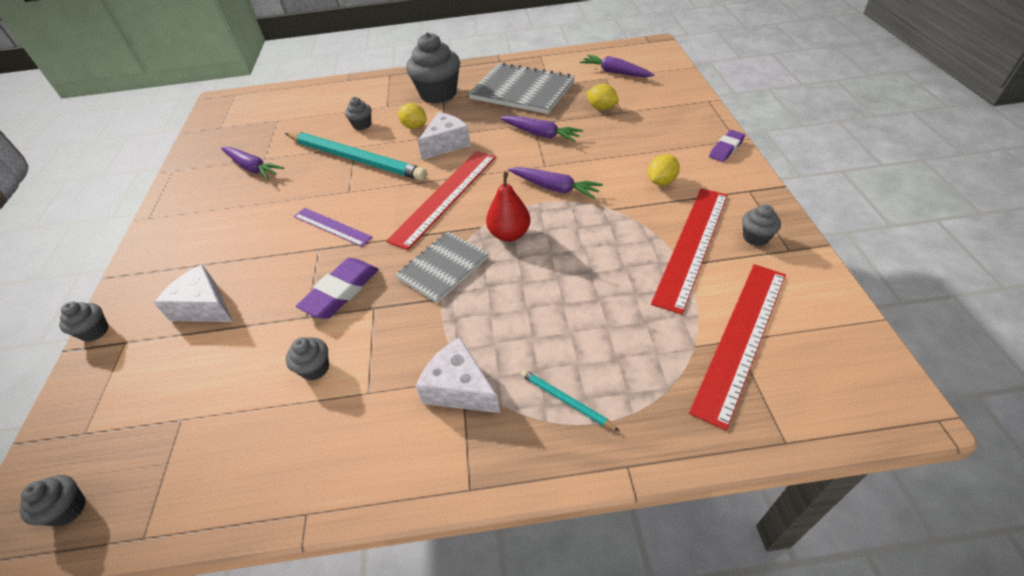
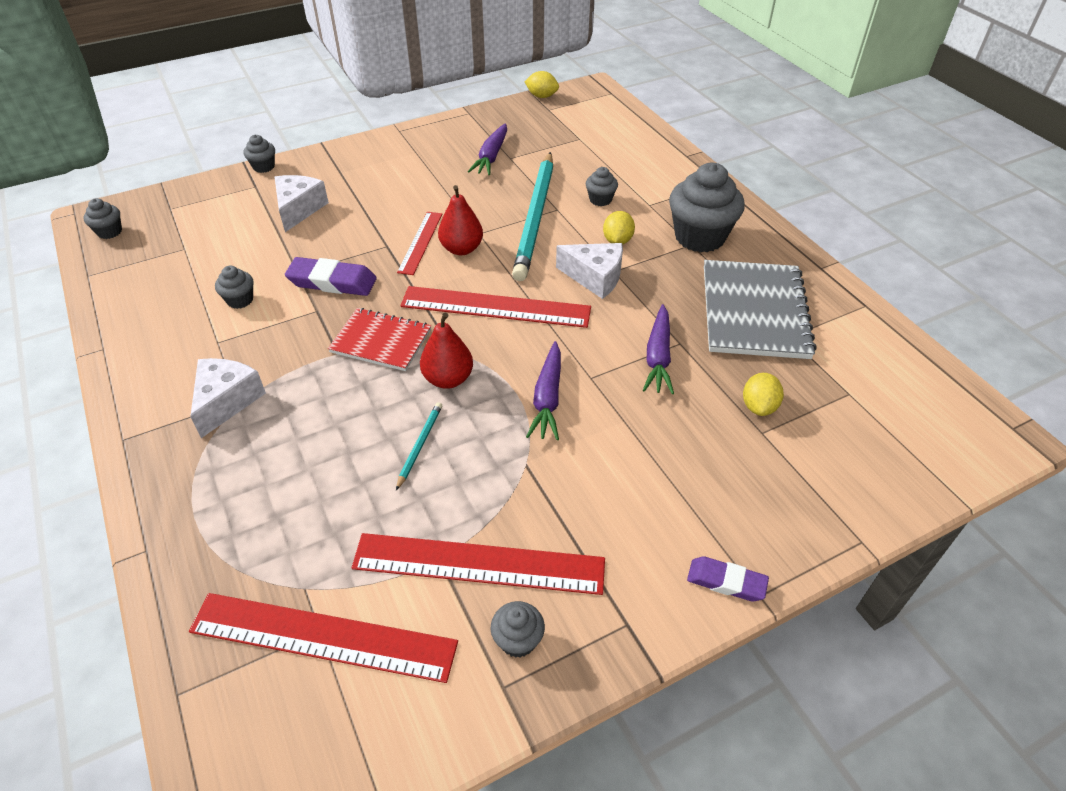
camera: 65 degrees right, 0 degrees up
(332, 227) = (420, 242): purple ruler -> red ruler
(361, 204) = (461, 249): none -> red pear
(443, 268) = (381, 341): grey notebook -> red notebook
(565, 400) = (218, 484): turquoise pencil -> turquoise pencil (420, 445)
(615, 72) = (873, 402): purple carrot -> none
(661, 181) = (605, 509): yellow lemon -> yellow lemon (542, 96)

